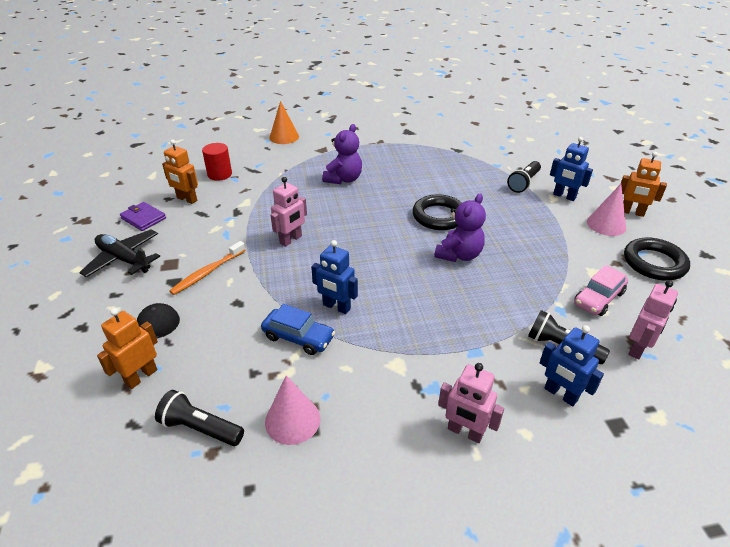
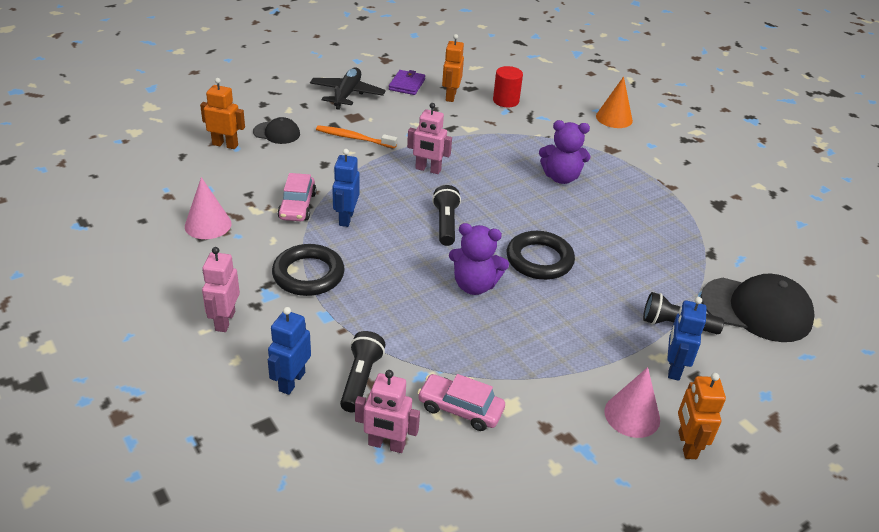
camera: 65 degrees right, 0 degrees up
(200, 428) = (187, 184): black flashlight -> black flashlight (445, 224)
(298, 337) = (297, 206): blue car -> pink car
(515, 152) = (756, 309): none -> black cap
(654, 263) = (570, 467): black ring -> black ring (308, 274)

